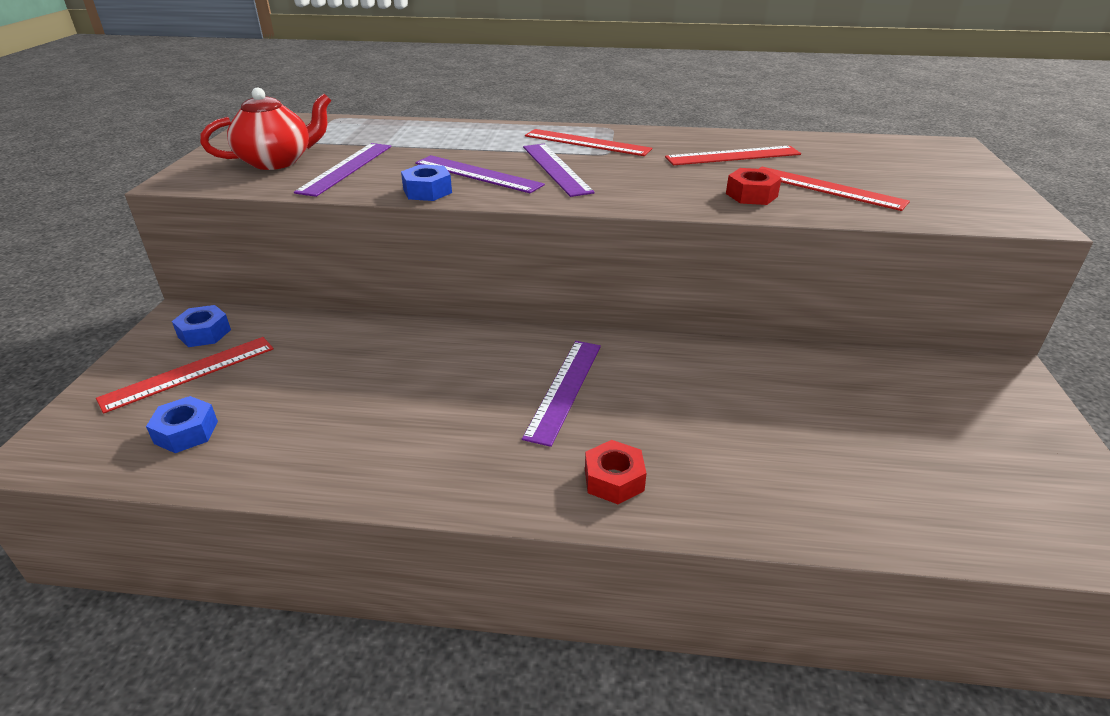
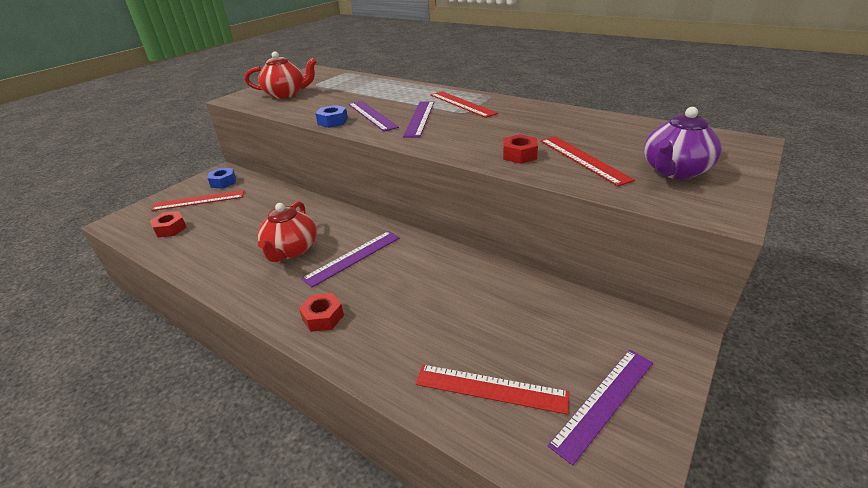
camera: 30 degrees right, 0 degrees up
(186, 432) = (170, 229): blue nut -> red nut
(346, 168) = (312, 102): purple ruler -> purple ruler (604, 402)
(457, 405) = (291, 250): none -> red teapot
(733, 156) = (547, 126): red ruler -> red ruler (490, 388)
(930, 185) = (674, 171): none -> purple teapot

